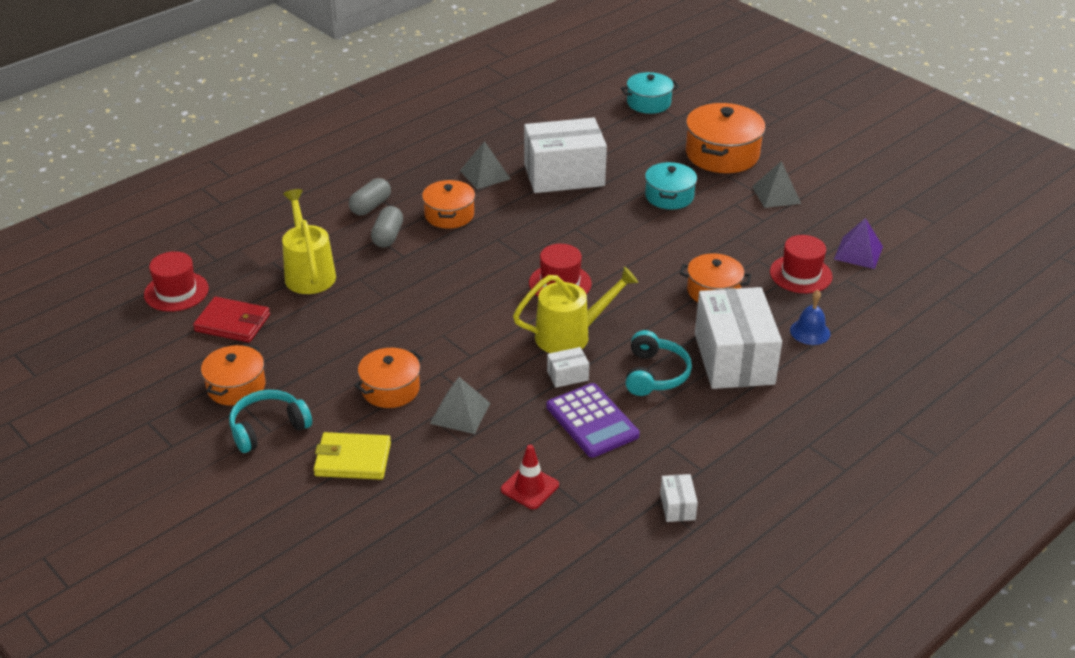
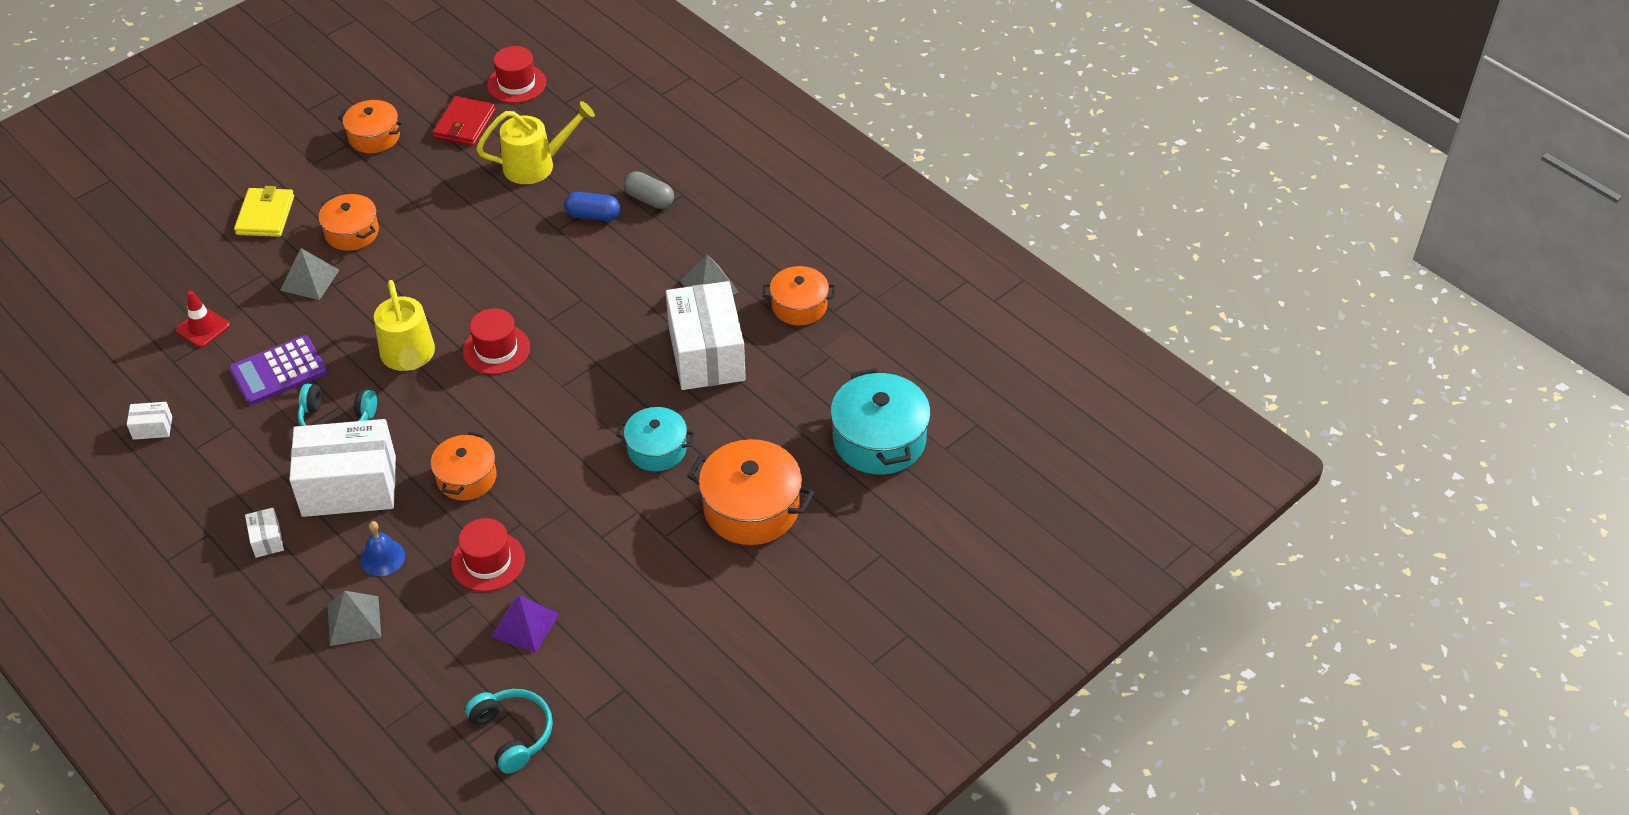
camera: 90 degrees right, 10 degrees up
(268, 428) = (316, 161): turquoise headphones -> turquoise headphones (513, 733)
(388, 236) = (593, 215): grey capsule -> blue capsule
(449, 215) = (630, 260): orange pot -> orange pot (799, 306)
(567, 375) = (347, 354): white box -> white box (267, 539)
(648, 103) = (879, 440): turquoise pot -> turquoise pot, size x1.58
(776, 195) = (655, 555): grey pyramid -> grey pyramid (354, 620)

